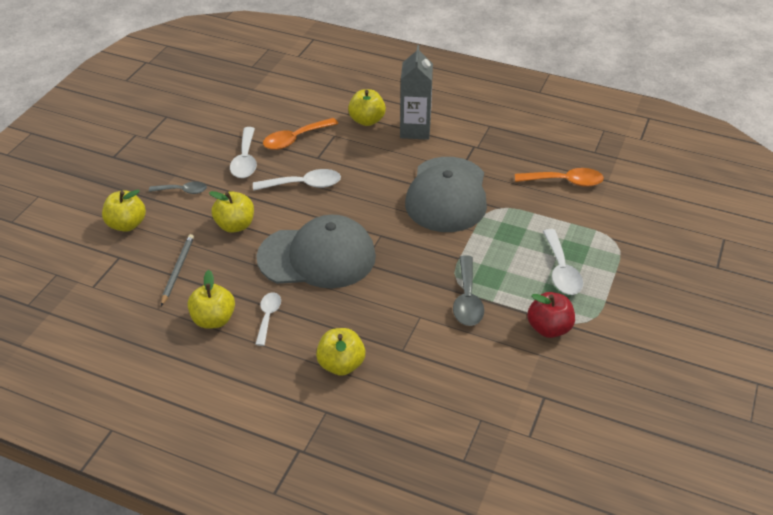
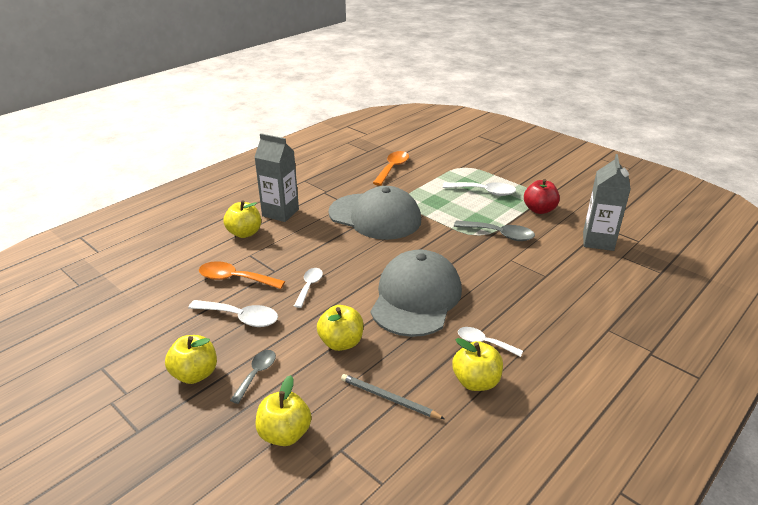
camera: 70 degrees left, 10 degrees down
(295, 139) = (235, 279): orange spoon -> orange spoon turned 120 degrees clockwise
(304, 185) = (309, 286): white spoon -> white spoon, size x0.66
(341, 364) = (555, 310): yellow apple -> yellow apple (195, 374)
(504, 393) = (598, 241): none -> grey carton

